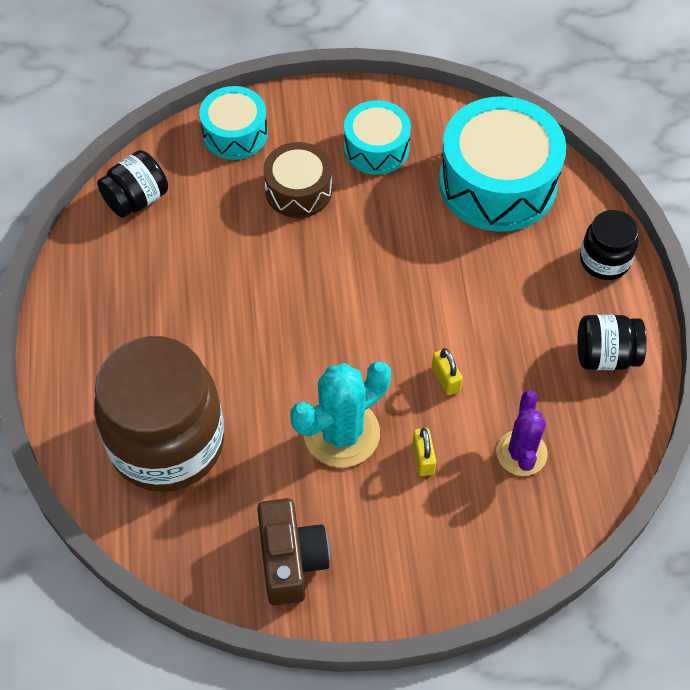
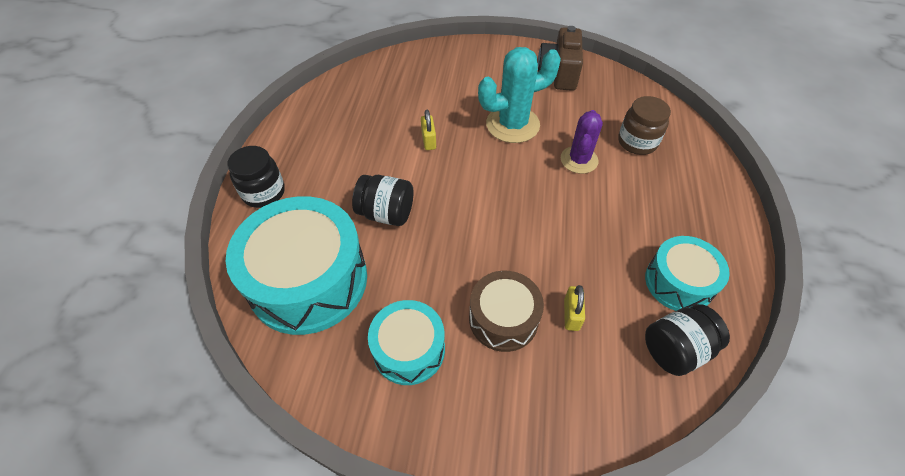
camera: 165 degrees left, 5 degrees down
(167, 442) = (637, 142): brown jar -> brown jar, size x0.48
(235, 134) = (562, 410): turquoise drum -> turquoise drum (678, 282)
(423, 458) = (462, 102): yellow padlock -> yellow padlock (571, 314)
(521, 453) = (399, 94): purple cactus -> purple cactus (579, 160)
(605, 355) = (310, 132): black jar -> black jar (386, 213)

